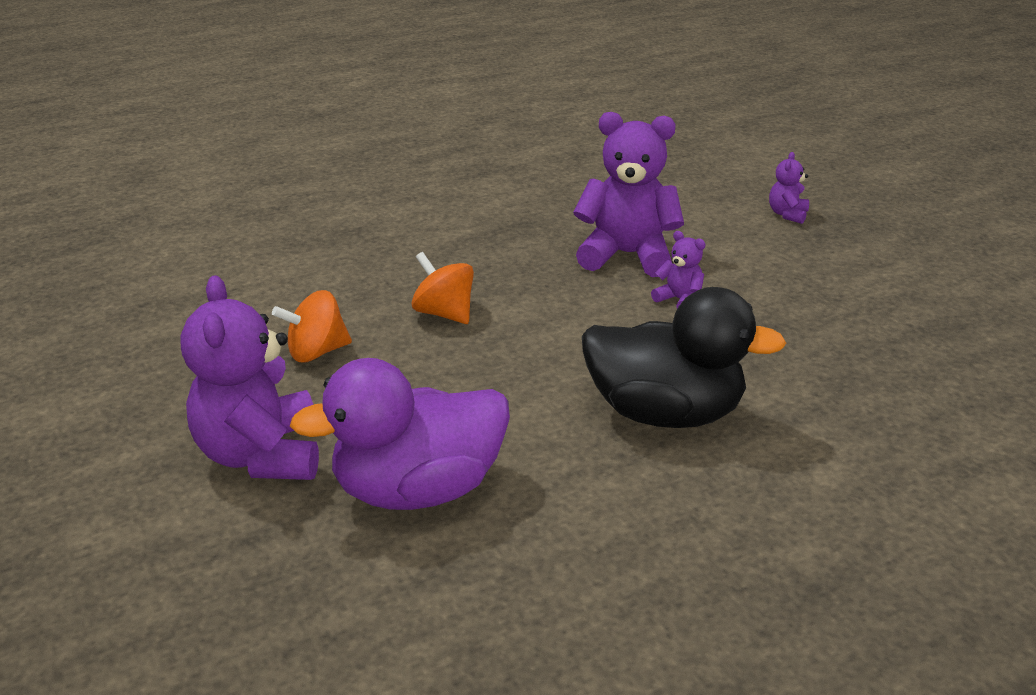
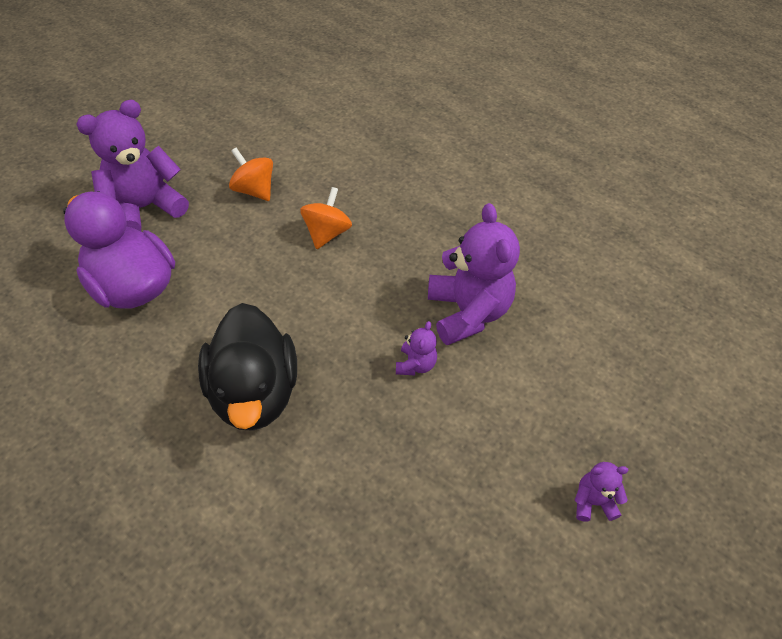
camera: 65 degrees right, 20 degrees up
(787, 214) = (620, 414): purple teddy bear -> purple teddy bear (593, 502)

